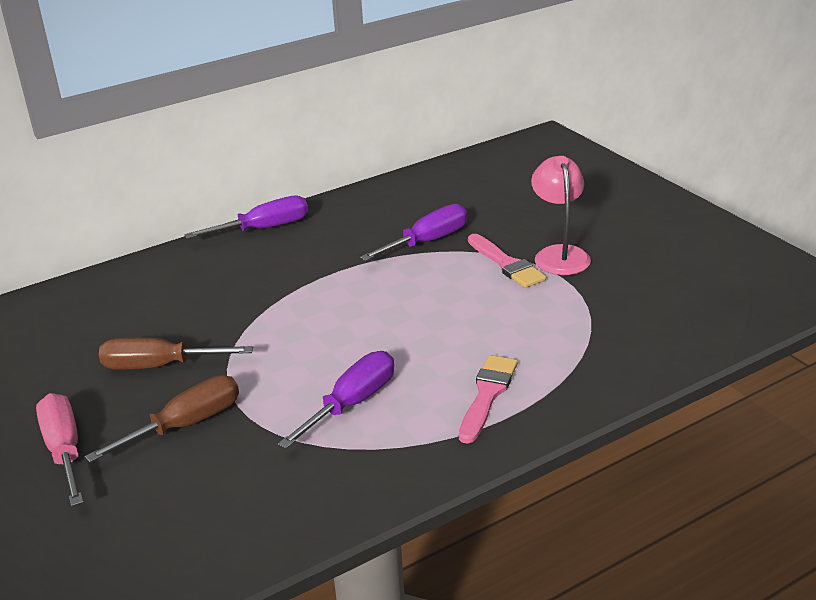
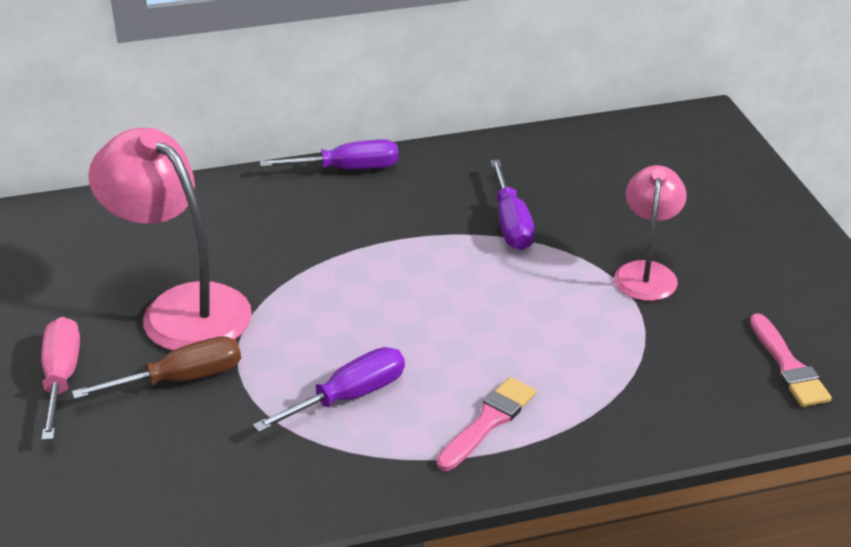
camera: 15 degrees right, 5 degrees up
(159, 366) = (181, 307): brown screwdriver -> pink lamp
(427, 241) = (511, 224): purple screwdriver -> purple screwdriver turned 105 degrees clockwise
(506, 264) = (582, 271): pink brush -> pink brush (788, 366)

